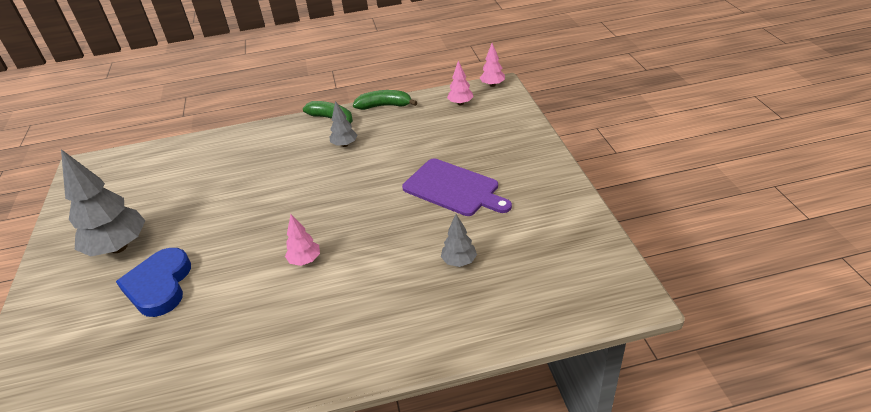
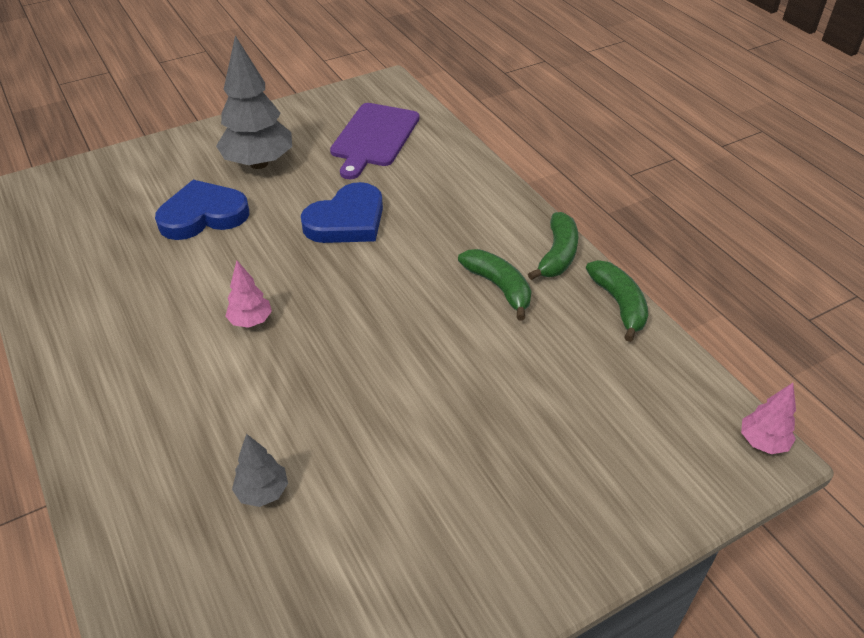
camera: 70 degrees right, 5 degrees up
(232, 203) = (347, 220): none -> blue heart
(344, 145) = (499, 287): grey tree -> green banana
(454, 188) = (429, 448): purple cutting board -> purple cutting board (374, 137)
(460, 103) = (674, 405): pink tree -> none

